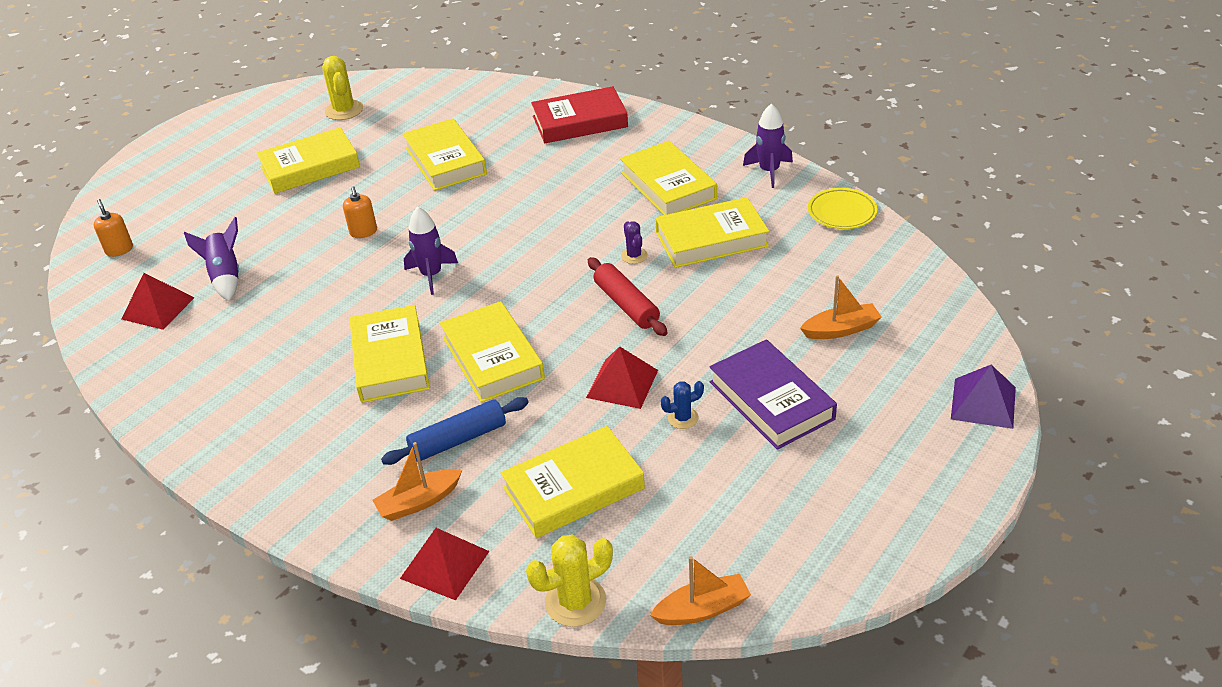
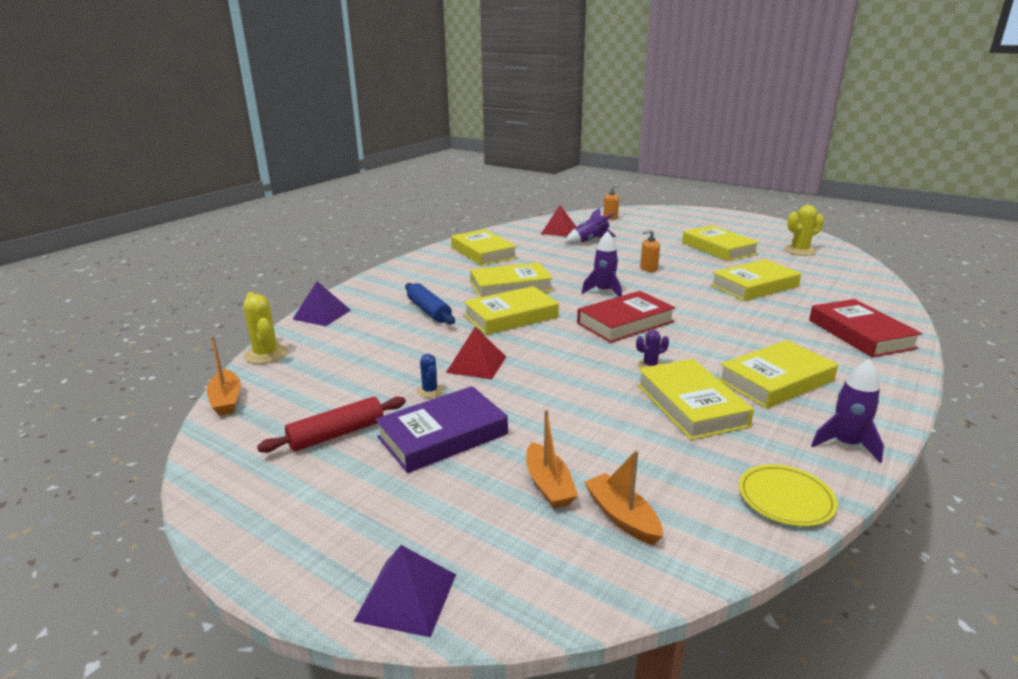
camera: 85 degrees right, 15 degrees down
(419, 502) = (377, 304): orange boat -> orange boat (622, 517)
(444, 564) = (322, 314): red pyramid -> purple pyramid
(528, 264) = (625, 322): none -> red book
(573, 488) = (368, 350): yellow book -> yellow book (483, 252)
(626, 305) = (578, 363): red rolling pin -> red rolling pin (337, 434)

